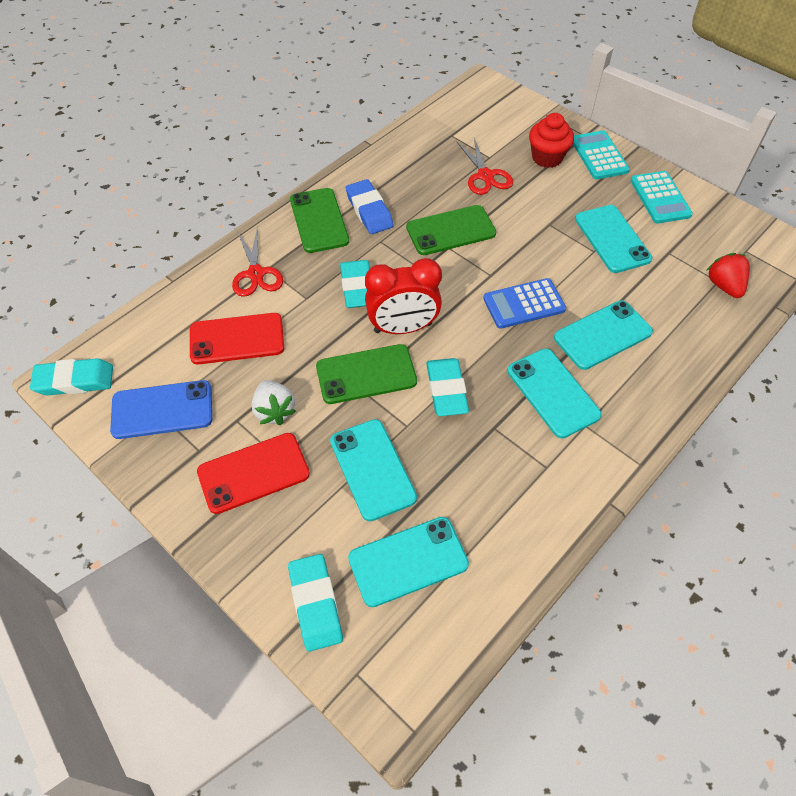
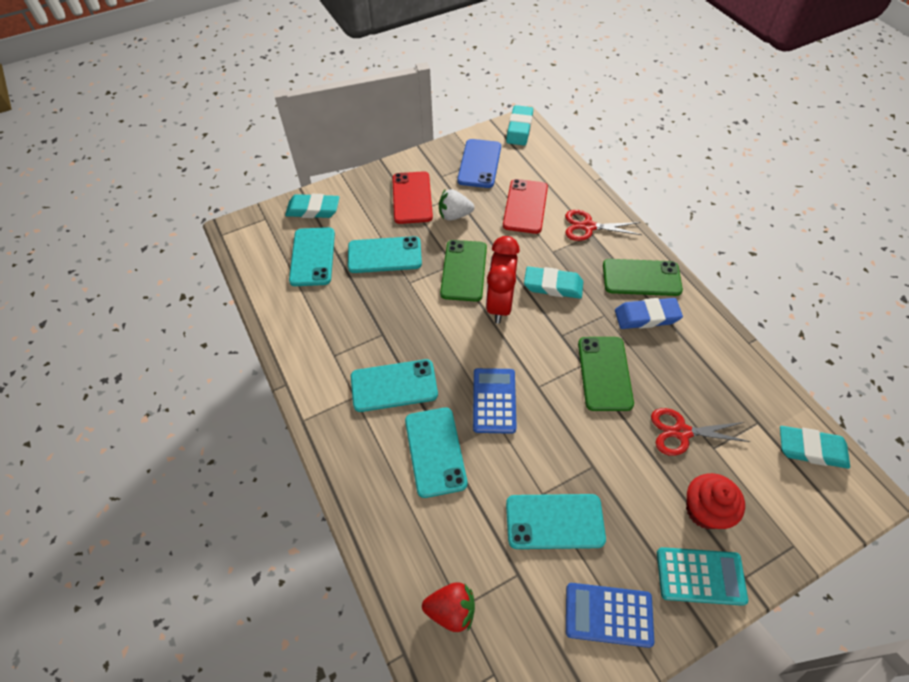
camera: 110 degrees right, 0 degrees up
(446, 390) = (428, 315): turquoise eraser -> turquoise eraser (811, 449)
(660, 198) = (608, 614): turquoise calculator -> blue calculator

